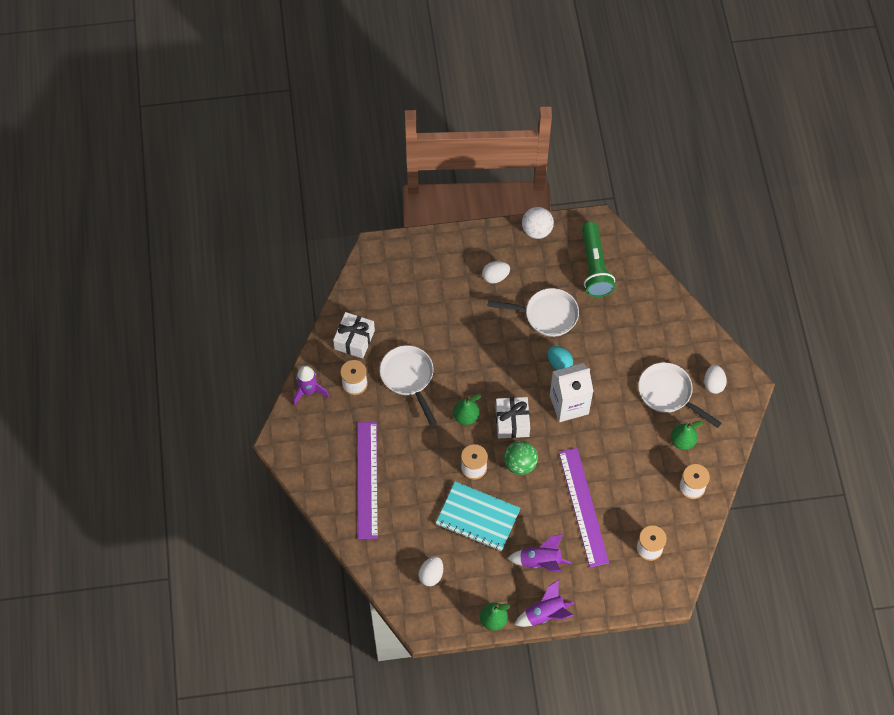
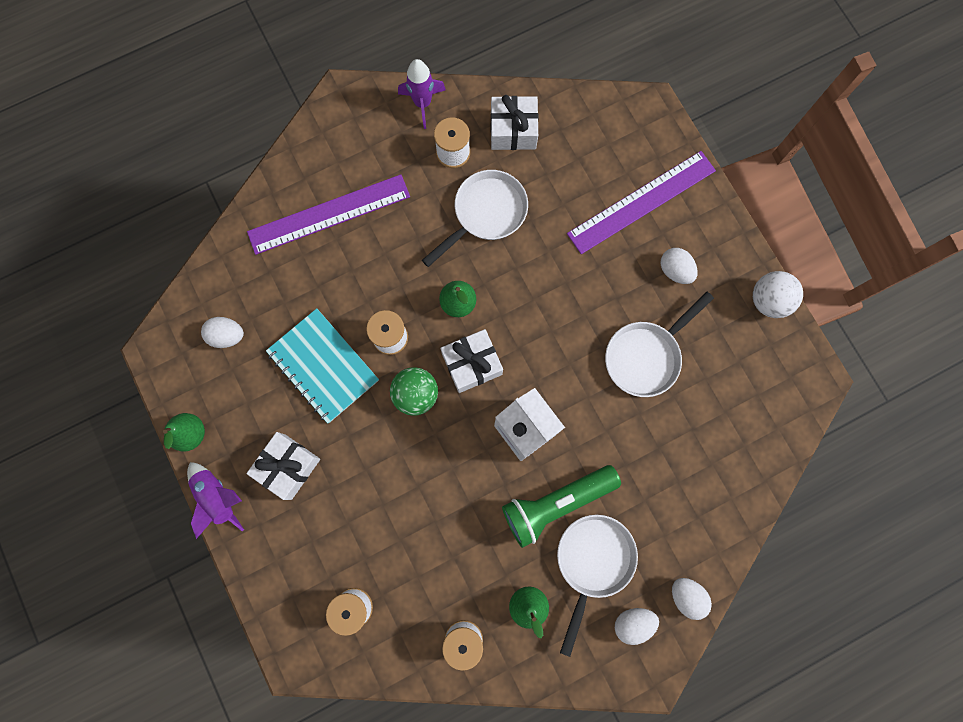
camera: 70 degrees right, 15 degrees up
(478, 517) = (323, 366): turquoise notebook -> turquoise notebook turned 45 degrees counterclockwise
(540, 561) = (288, 466): purple rocket -> white gift
(546, 315) = (646, 356): white pan -> white pan turned 60 degrees clockwise
(559, 363) = (580, 397): turquoise egg -> none
(583, 506) = (383, 498): purple ruler -> purple ruler (641, 202)
(594, 267) = (746, 396): green flashlight -> green flashlight (556, 503)
(707, 347) = (686, 596): none -> white egg

